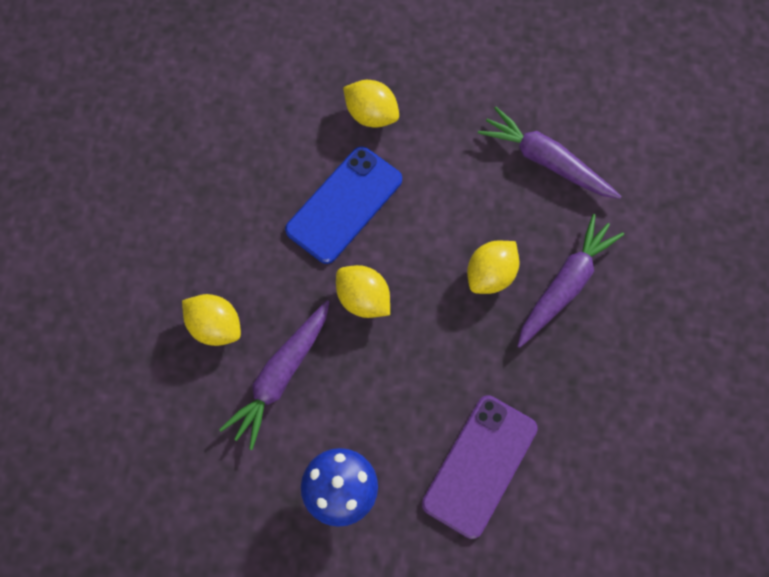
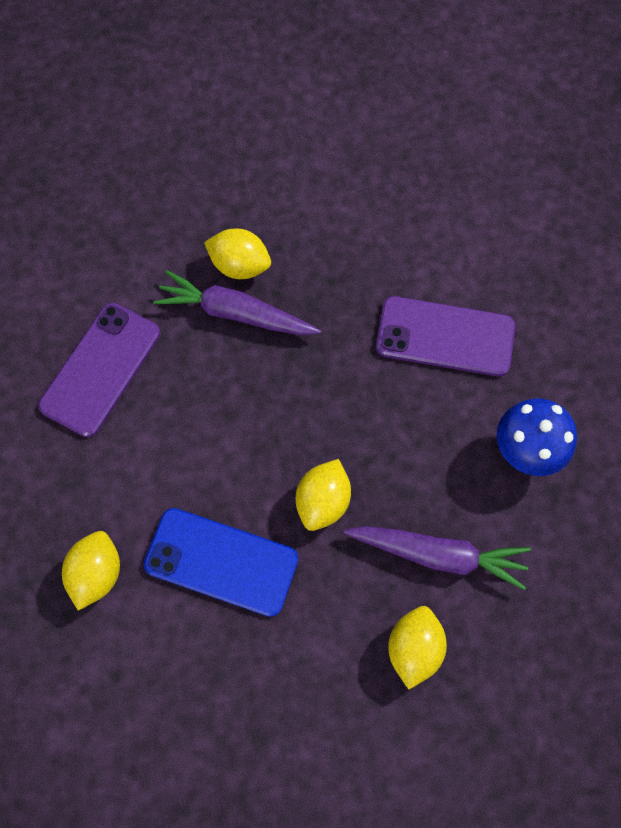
camera: 110 degrees left, 0 degrees up
(490, 275) = (249, 385): yellow lemon -> yellow lemon (240, 265)
(546, 161) = (100, 369): purple carrot -> purple phone

